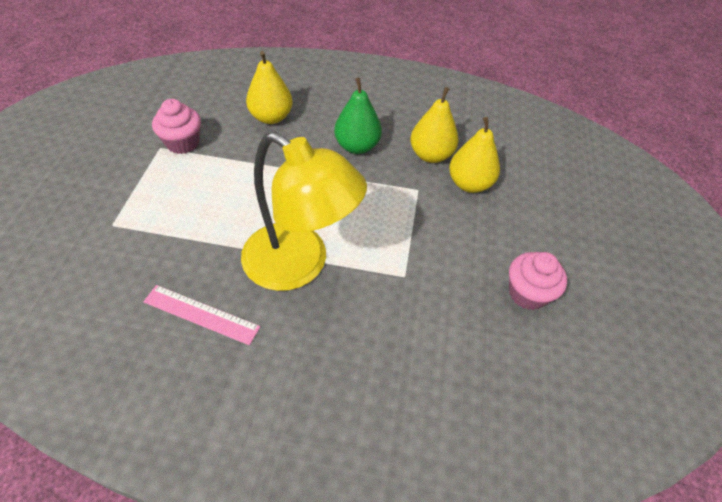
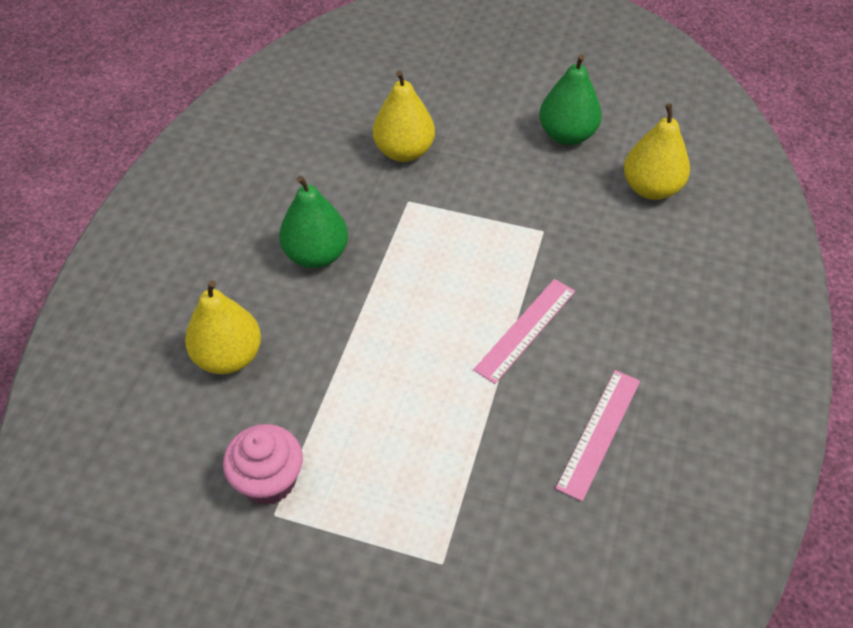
camera: 80 degrees left, 0 degrees up
(299, 265) = (525, 329): yellow lamp -> pink ruler
(431, 155) = (347, 179): yellow pear -> yellow pear (651, 188)
(527, 293) = (567, 135): pink cupcake -> green pear

